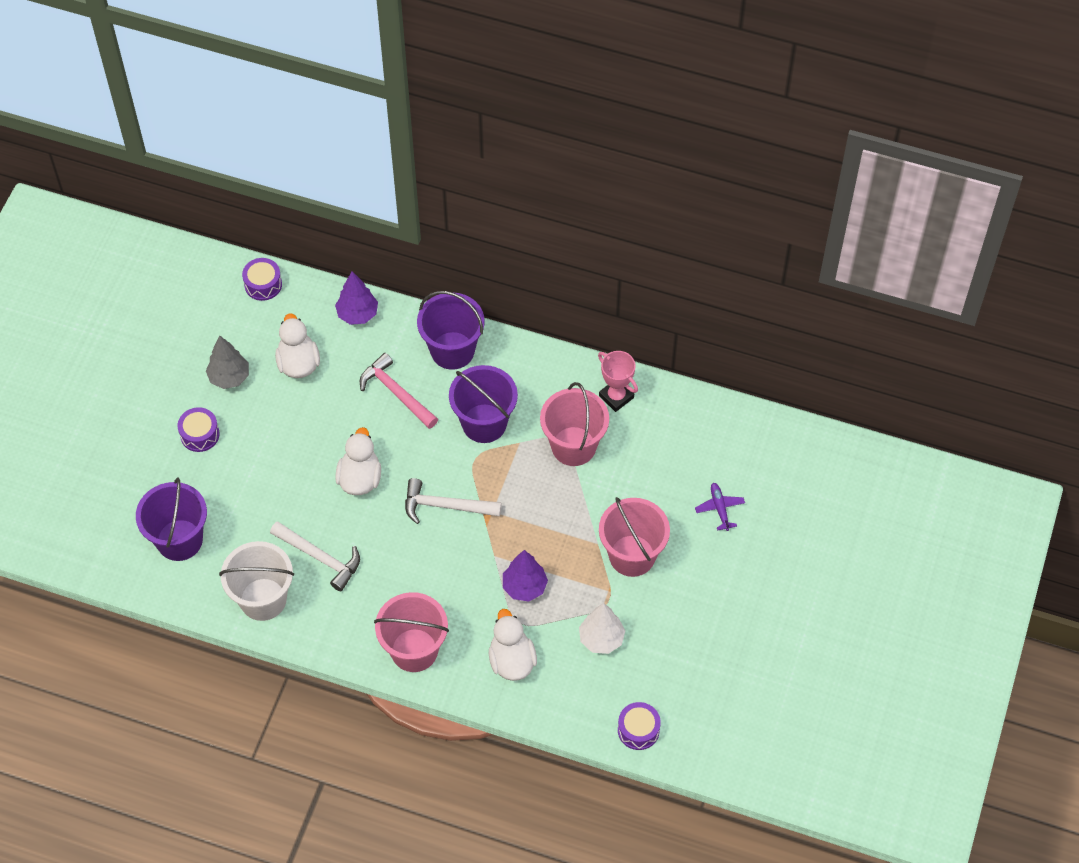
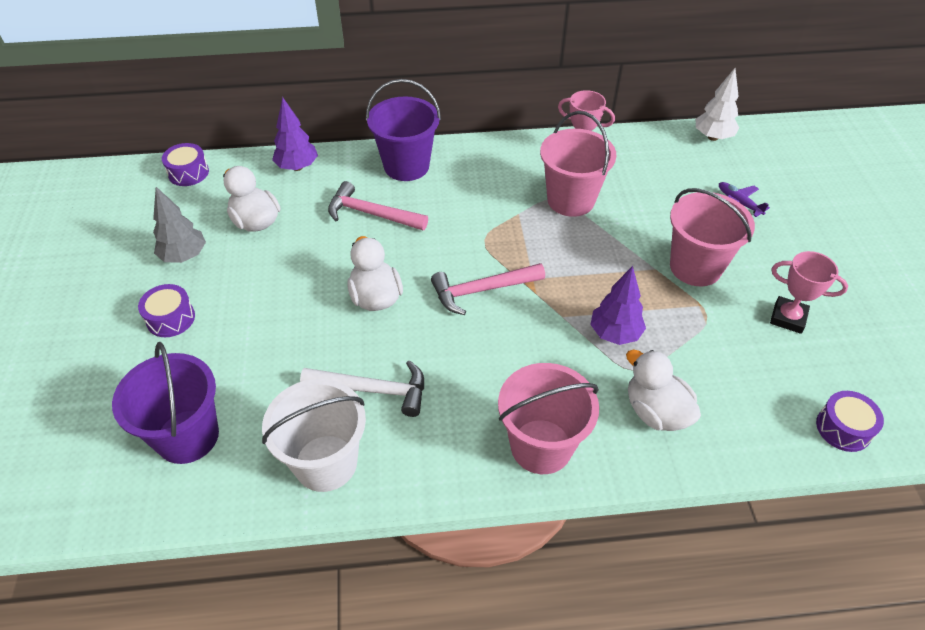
camera: 25 degrees left, 10 degrees down
(446, 506) = (482, 290): white hammer -> pink hammer
(484, 423) = (474, 210): purple bucket -> none
(601, 639) = (729, 352): white tree -> white tree (713, 137)
(671, 631) = (788, 318): none -> pink trophy

